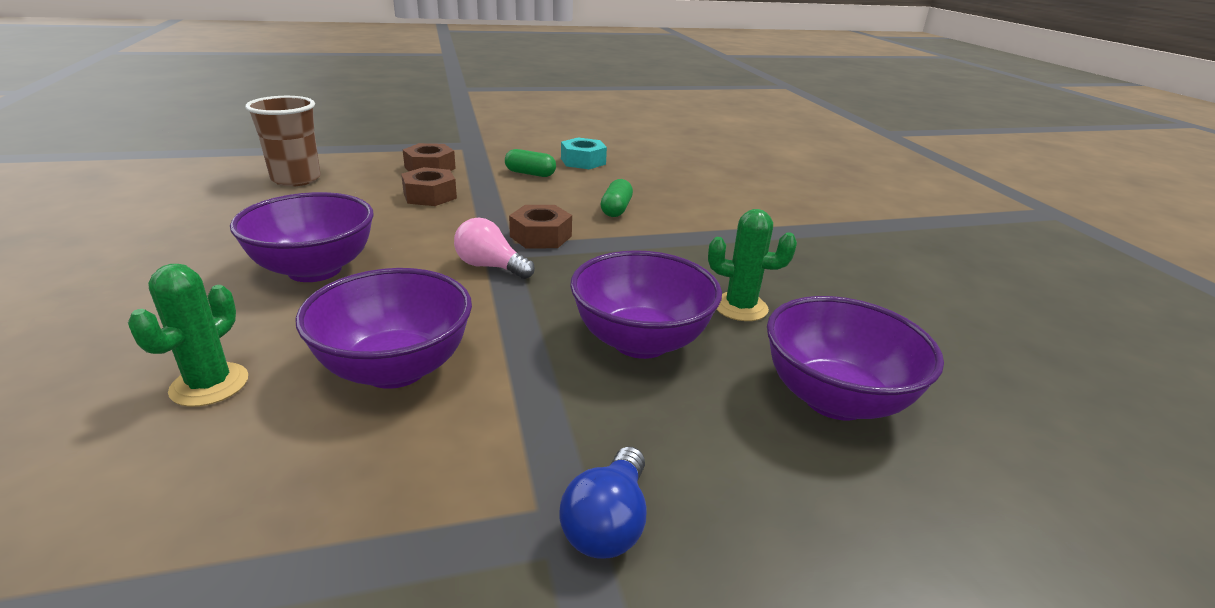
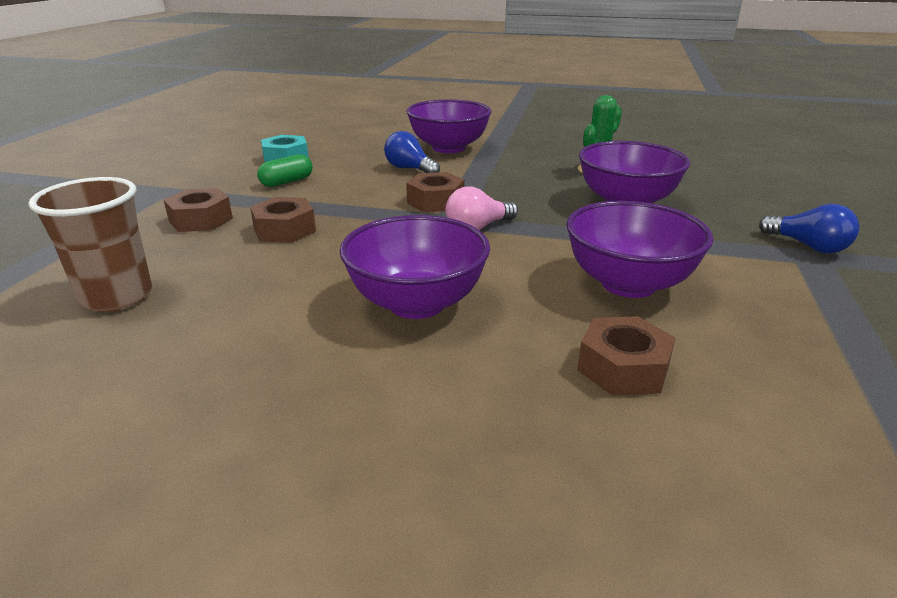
camera: 60 degrees left, 0 degrees up
(209, 385) = (623, 368): green cactus -> brown nut
(616, 209) = (410, 169): green capsule -> blue light bulb
(834, 399) = (705, 175): purple bowl -> purple bowl (448, 148)

